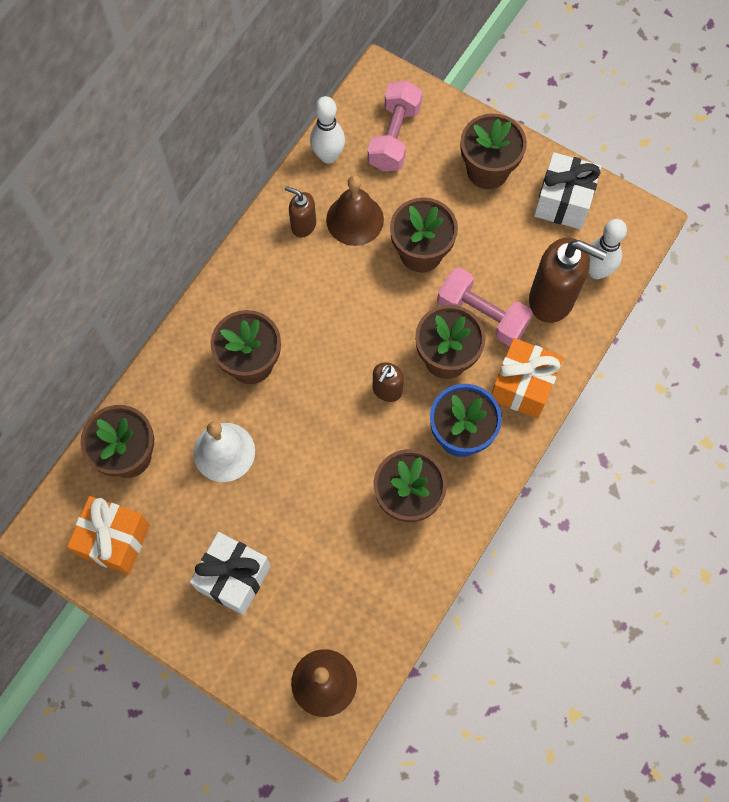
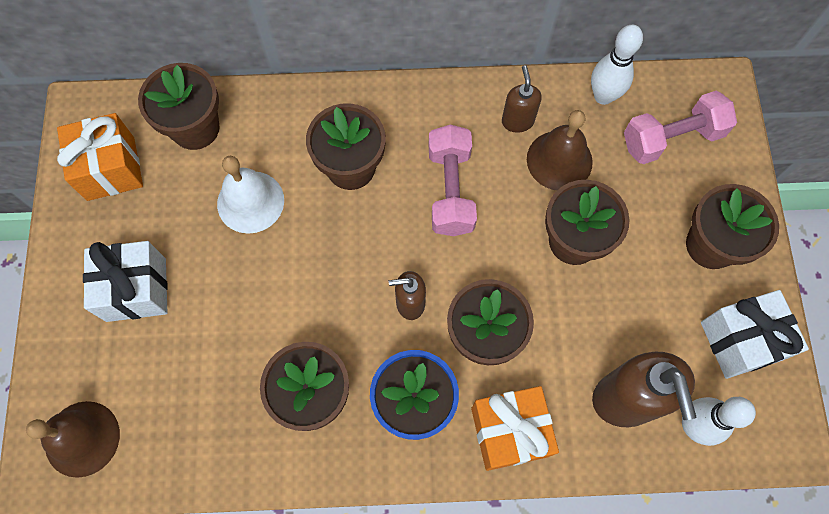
camera: 55 degrees right, 0 degrees up
(482, 315) = (555, 341): pink dumbbell -> pink dumbbell (450, 190)

